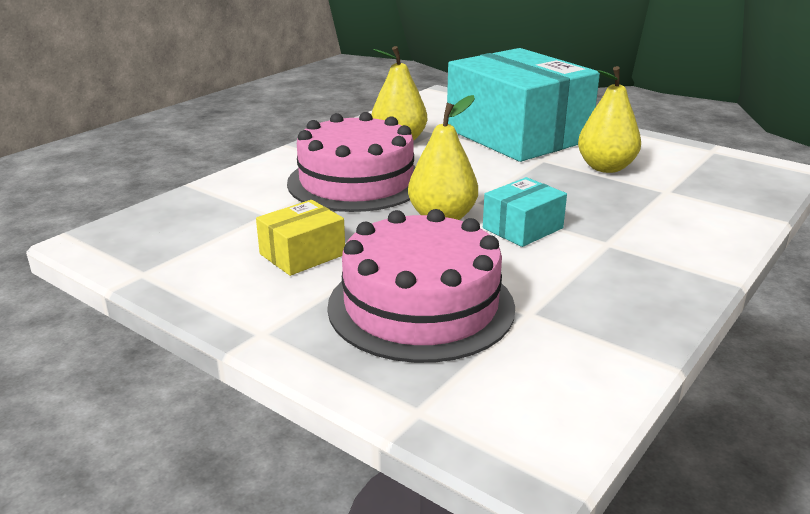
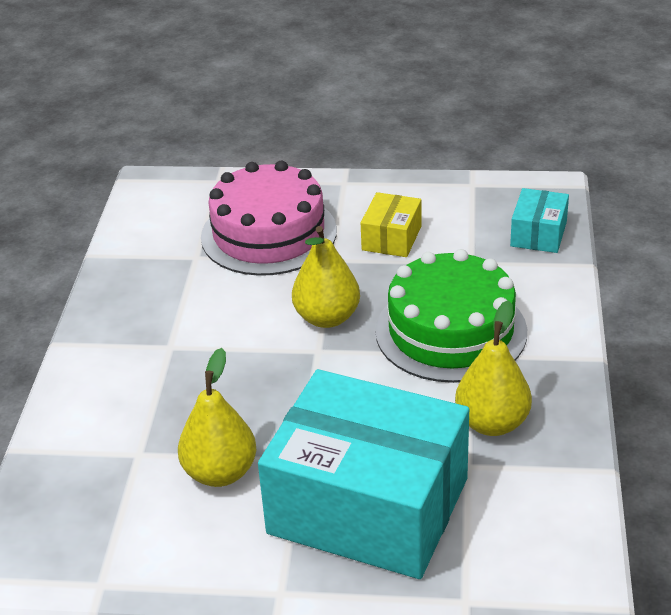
camera: 150 degrees right, 10 degrees up
(356, 182) = (451, 331): pink cake -> green cake
(522, 228) = (250, 334): turquoise box -> turquoise box (538, 234)

